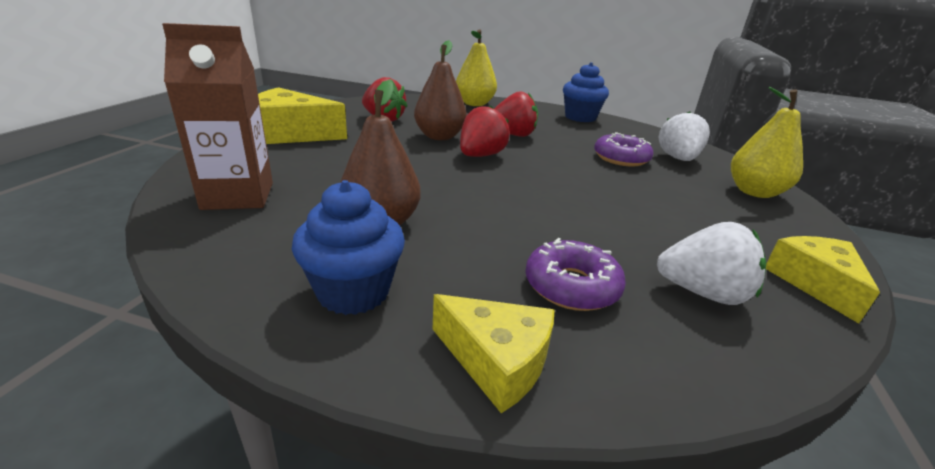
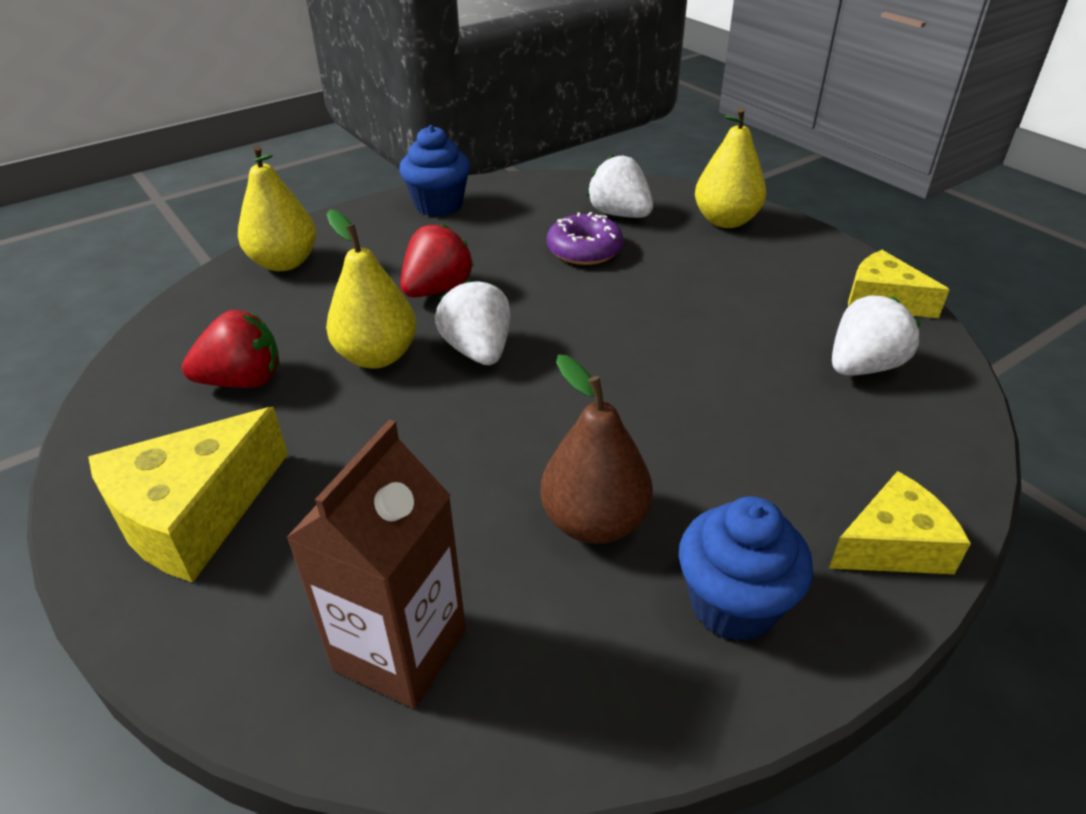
camera: 50 degrees left, 10 degrees up
(439, 136) = (377, 356): brown pear -> yellow pear
(480, 156) = (478, 351): red strawberry -> white strawberry
(571, 286) = (811, 438): purple donut -> none

